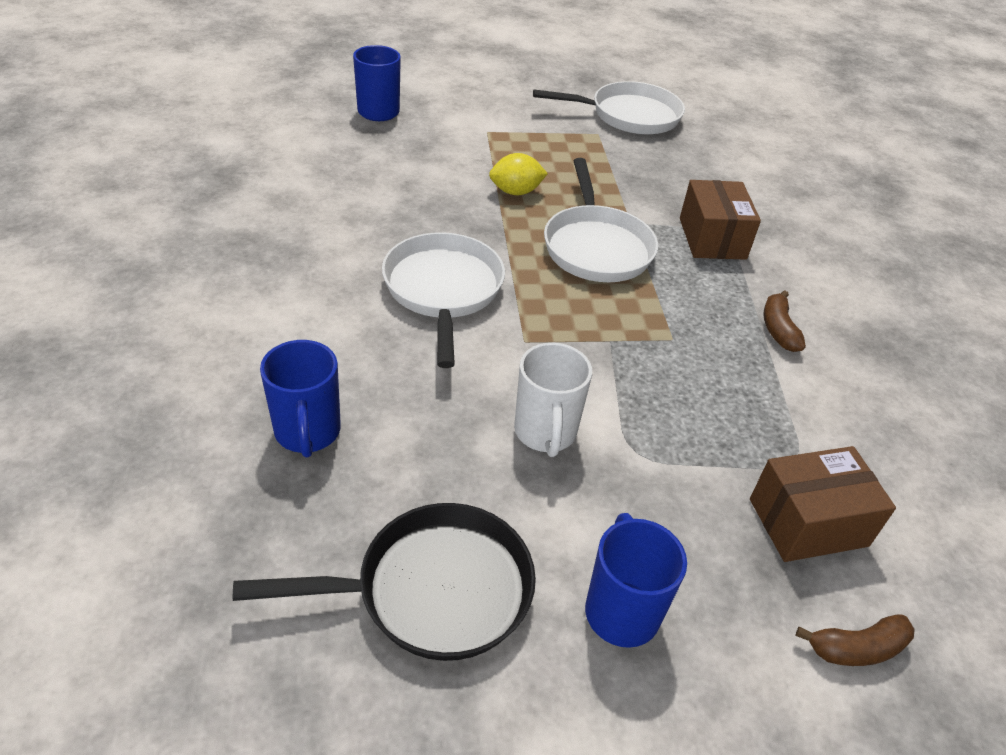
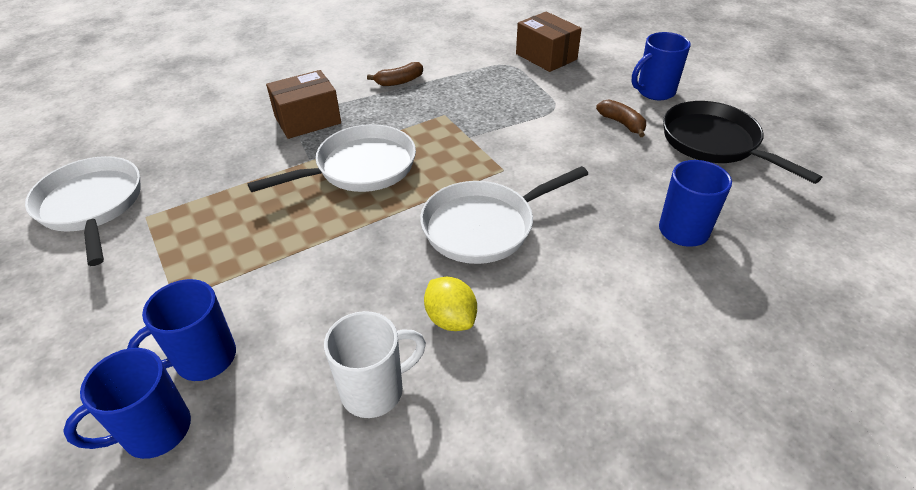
camera: 110 degrees left, 0 degrees up
(419, 132) = (203, 359): none -> blue mug
(516, 192) = (300, 236): yellow lemon -> yellow lemon (451, 319)
(545, 433) = (575, 139): white mug -> white mug (375, 390)
(856, 648) = (601, 40): brown banana -> brown banana (622, 123)

